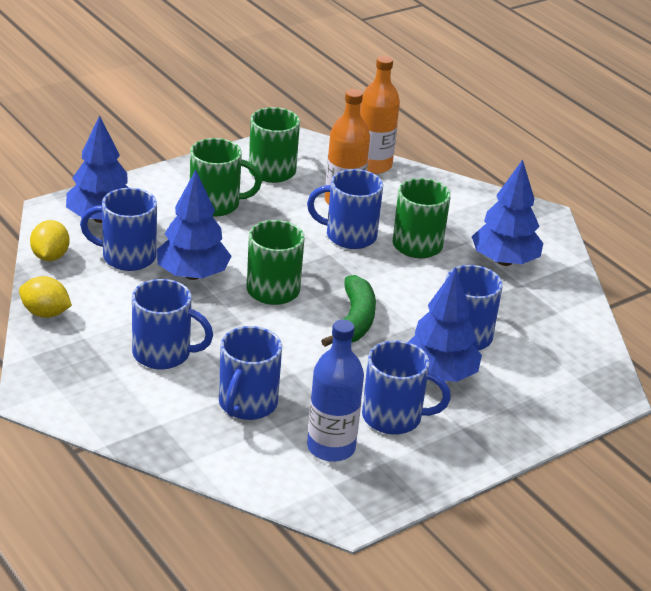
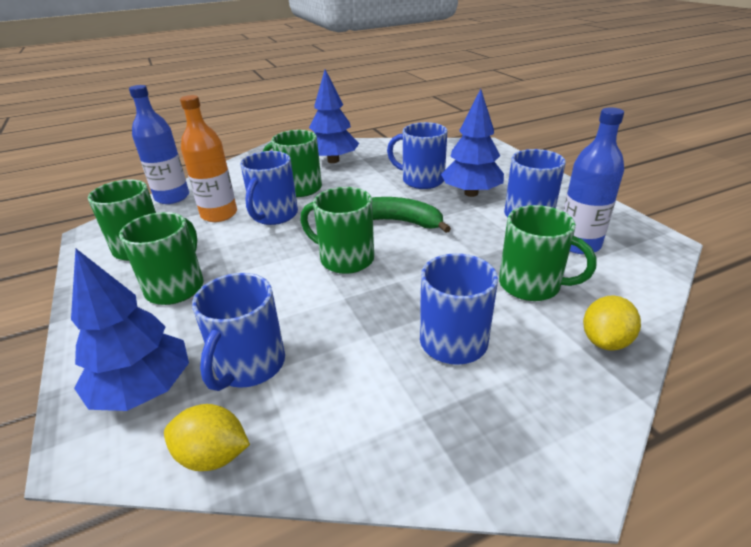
camera: 75 degrees left, 0 degrees up
(45, 313) = (361, 463): yellow lemon -> yellow lemon (605, 341)
(193, 274) = (305, 310): blue tree -> none
(247, 404) = (531, 285): blue mug -> green mug
(373, 165) = (172, 197): orange bottle -> blue bottle

